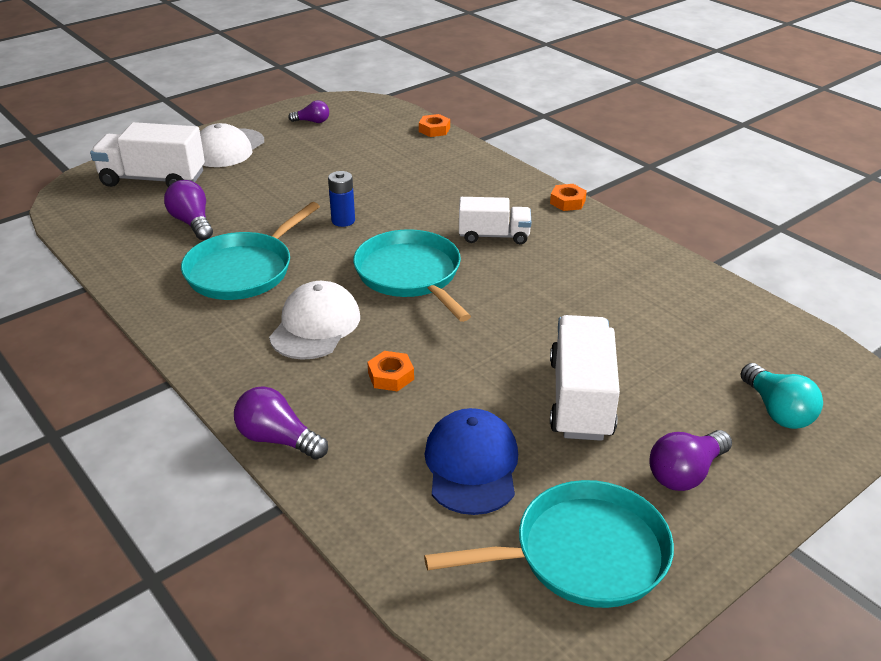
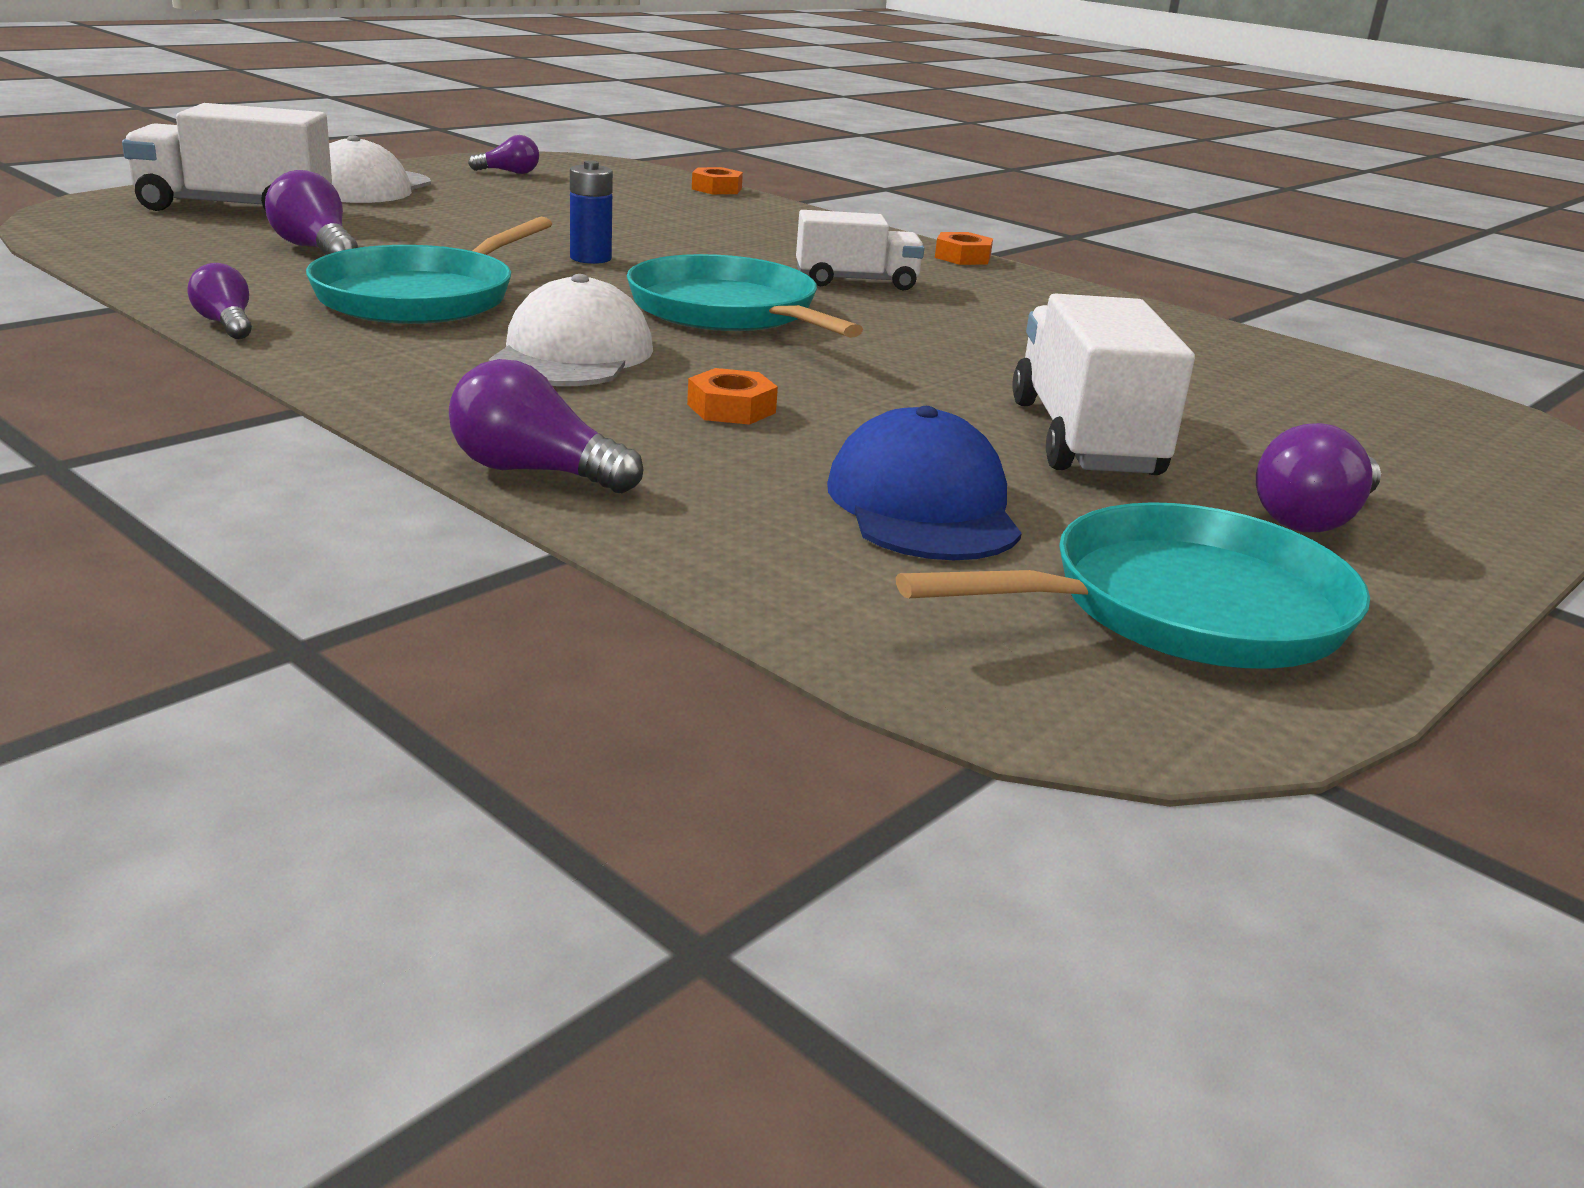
camera: 10 degrees left, 10 degrees down
(139, 305) = (226, 324): none -> purple light bulb
(777, 411) = (1422, 457): turquoise light bulb -> none

